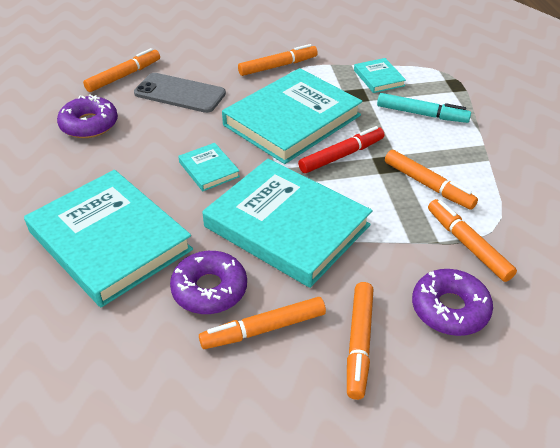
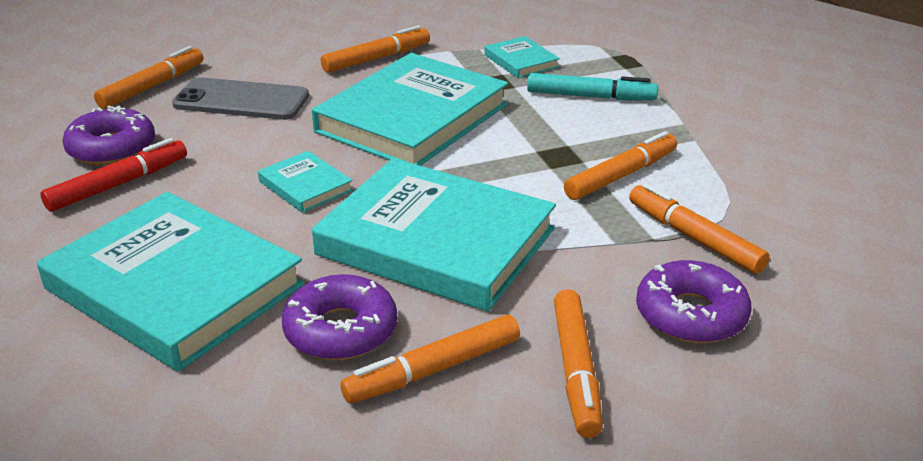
camera: 10 degrees left, 10 degrees down
(341, 156) = (493, 153): red marker -> red marker (119, 184)
(428, 185) = (621, 175): orange marker -> orange marker turned 75 degrees counterclockwise

